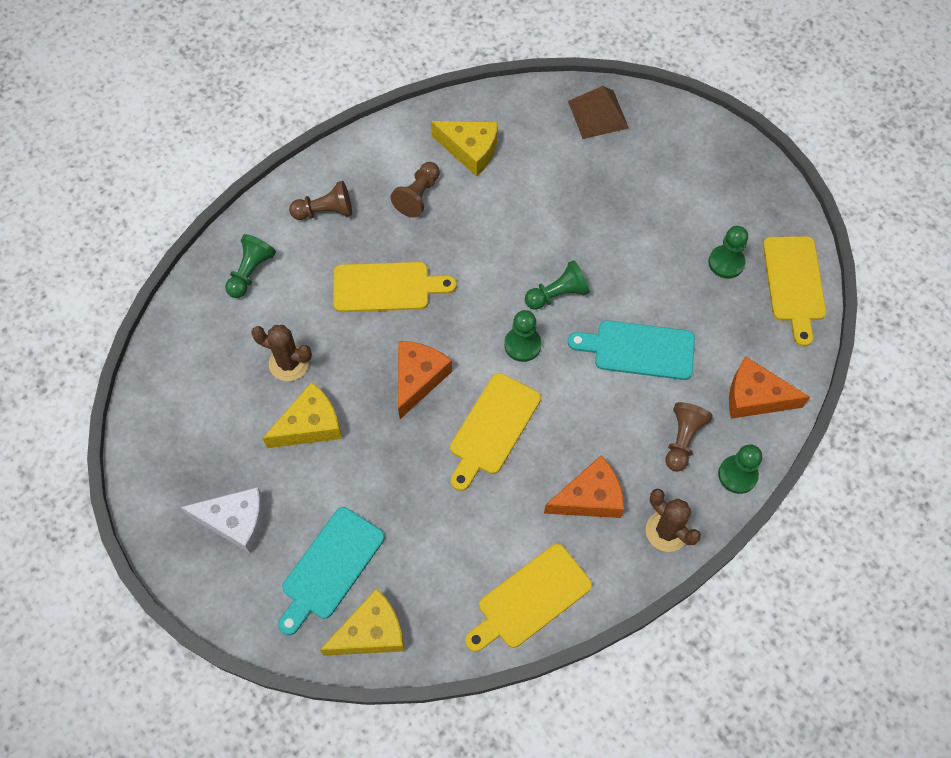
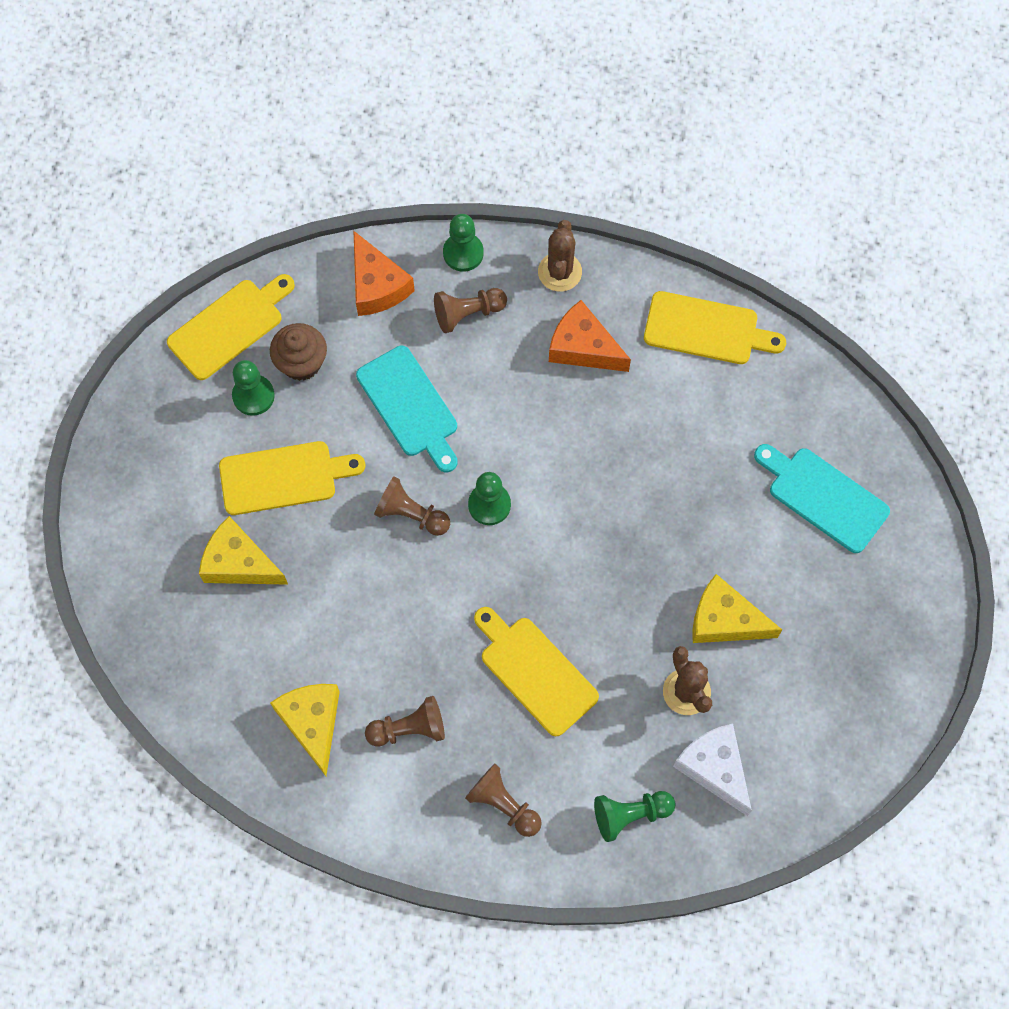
camera: 130 degrees left, 5 degrees up
(236, 522) = (859, 604): white cheese -> white cheese (714, 768)
(330, 567) = (823, 496): turquoise cutting board -> turquoise cutting board turned 135 degrees counterclockwise
(371, 632) = (841, 423): yellow cheese -> yellow cheese (239, 563)
(418, 379) = (600, 566): orange cheese -> none
(492, 428) = (590, 468): yellow cutting board -> yellow cutting board (284, 477)
(557, 294) = (411, 514): green pawn -> brown pawn
(598, 114) = (164, 633): brown pyramid -> none
(729, 307) = (301, 363): none -> brown cupcake

